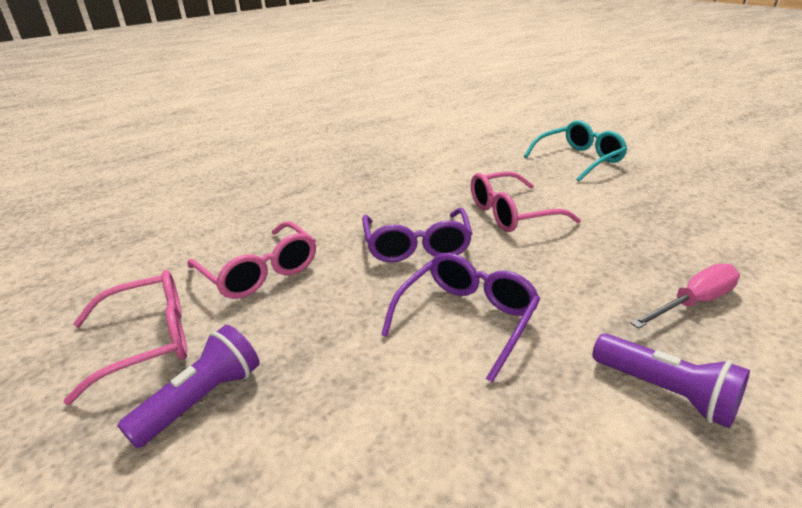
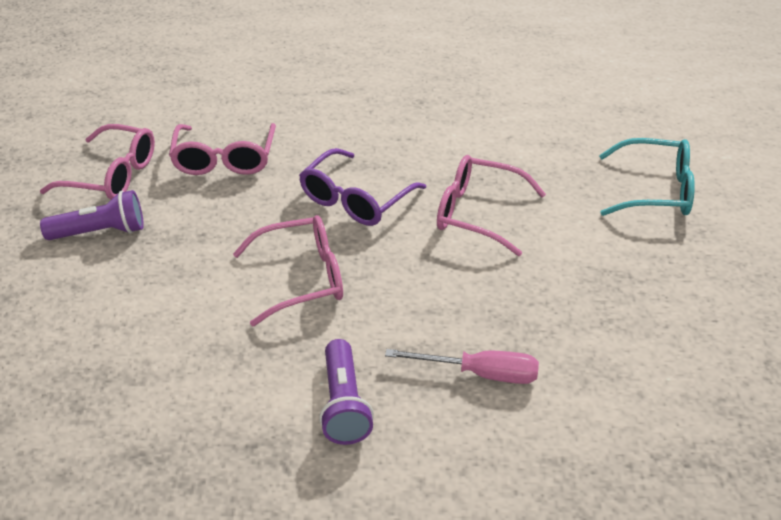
camera: 40 degrees right, 10 degrees up
(467, 318) = (302, 278): purple glasses -> pink glasses

